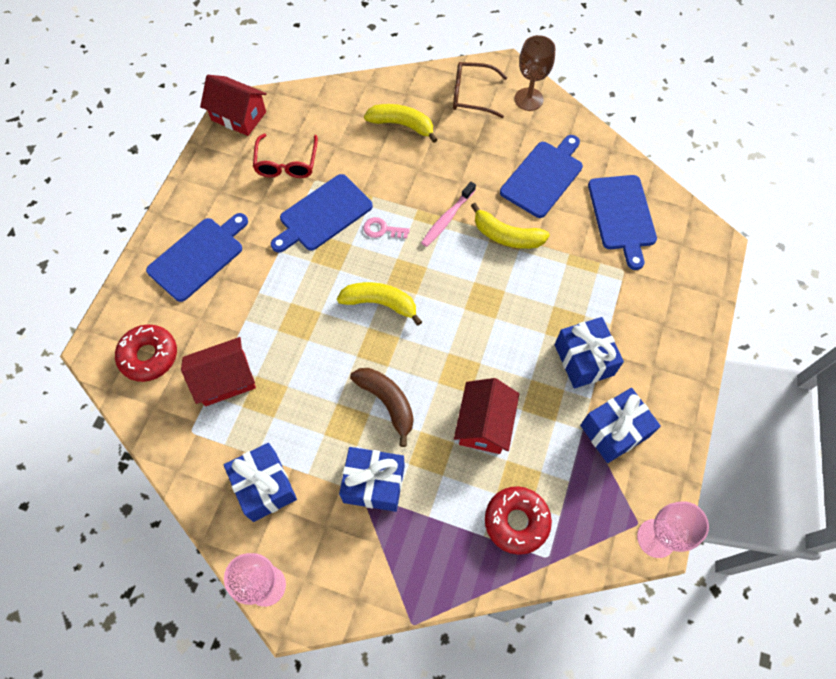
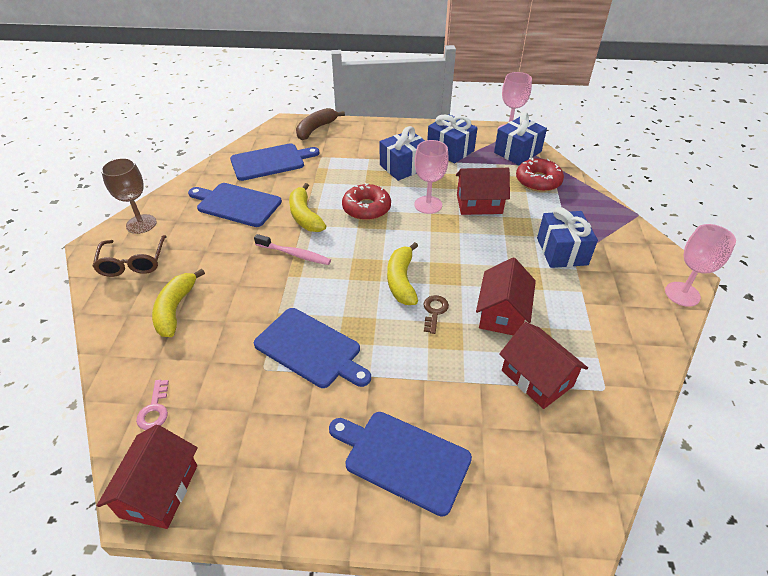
camera: 105 degrees left, 20 degrees down
(149, 356) = (552, 464): red donut -> red donut (366, 208)
(265, 486) = (612, 316): blue gift -> blue gift (517, 152)
(286, 164) = (242, 404): red glasses -> none
(306, 380) = (502, 313): none -> red house
(330, 321) = (434, 311): none -> brown key
(382, 229) = (318, 296): pink key -> pink key (155, 409)
(387, 402) = (492, 257): brown banana -> brown banana (316, 129)
(497, 365) = (428, 205): none -> pink goblet
(507, 236) = (305, 216): yellow banana -> yellow banana turned 150 degrees clockwise

